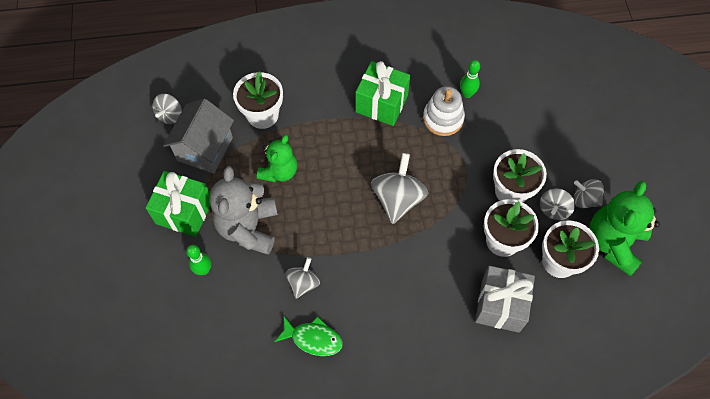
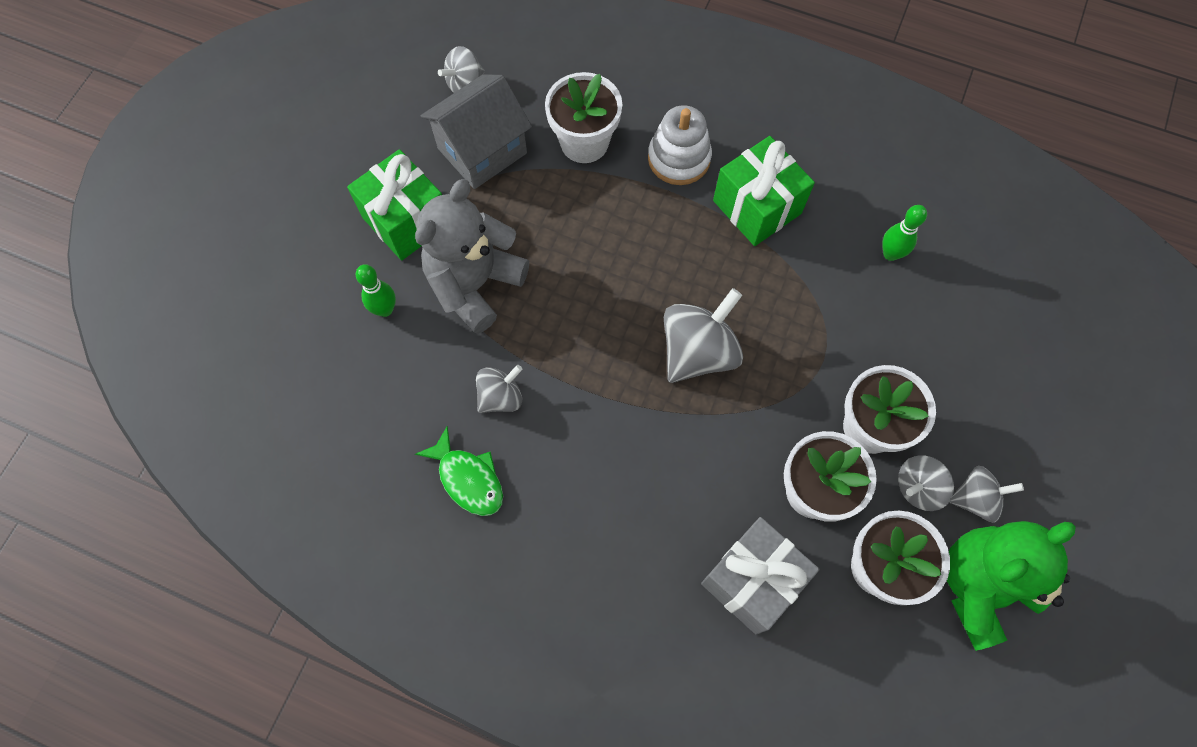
camera: 30 degrees right, 5 degrees up
(279, 171) = (560, 230): green teddy bear -> none
(443, 118) = (833, 271): white stacking toy -> white stacking toy (679, 158)
(584, 199) = (975, 499): grey spinning top -> grey spinning top turned 120 degrees clockwise

